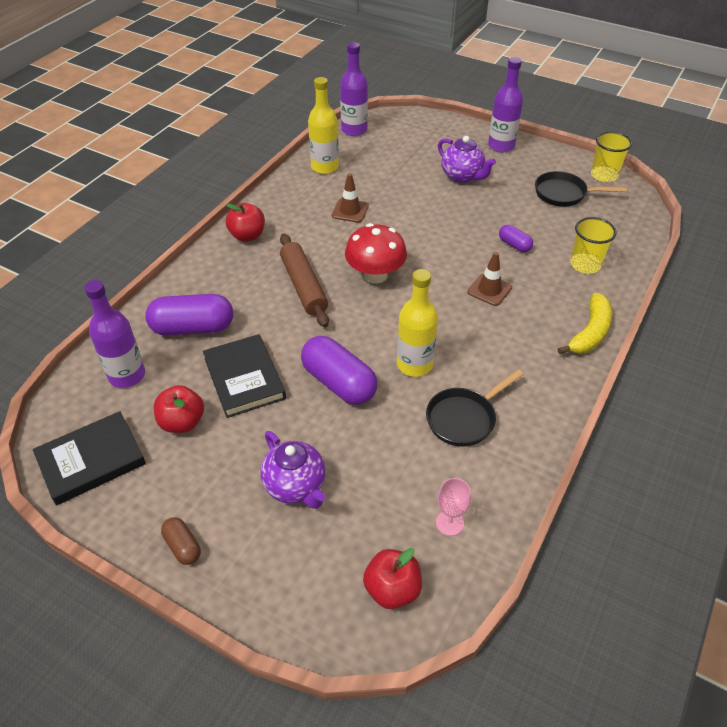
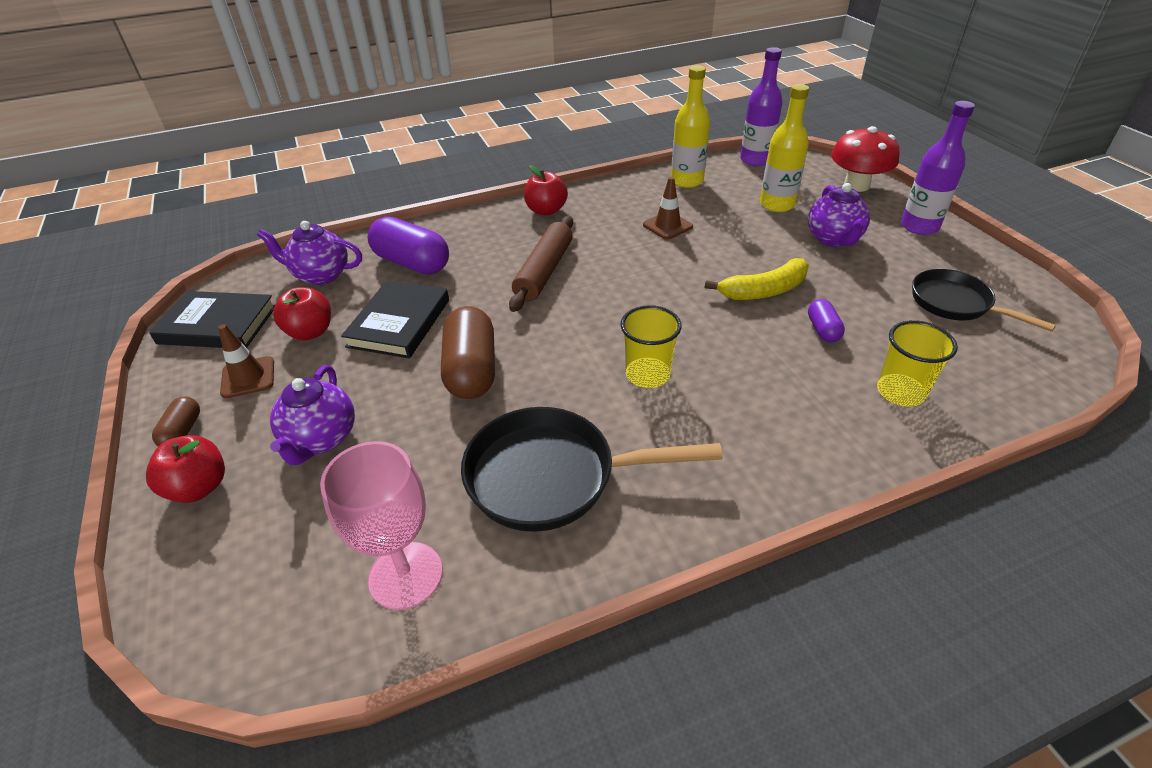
camera: 40 degrees right, 5 degrees down
(127, 375) = (321, 275): purple bottle -> purple teapot
(339, 383) = (471, 370): purple capsule -> brown capsule
(375, 275) = (625, 291): red mushroom -> red mushroom (856, 185)
(392, 589) = (272, 600): red apple -> red apple (199, 487)
(414, 364) = (564, 393): yellow bottle -> yellow bottle (777, 204)
(449, 523) = (405, 575): pink goblet -> pink goblet, size x1.86
(464, 418) = (551, 476): black pan -> black pan, size x1.53
(489, 290) = (736, 361): brown traffic cone -> brown traffic cone (248, 377)
(590, 332) = (820, 471): yellow banana -> yellow banana (764, 291)
(604, 175) = (1042, 305): yellow cup -> yellow cup (647, 374)

